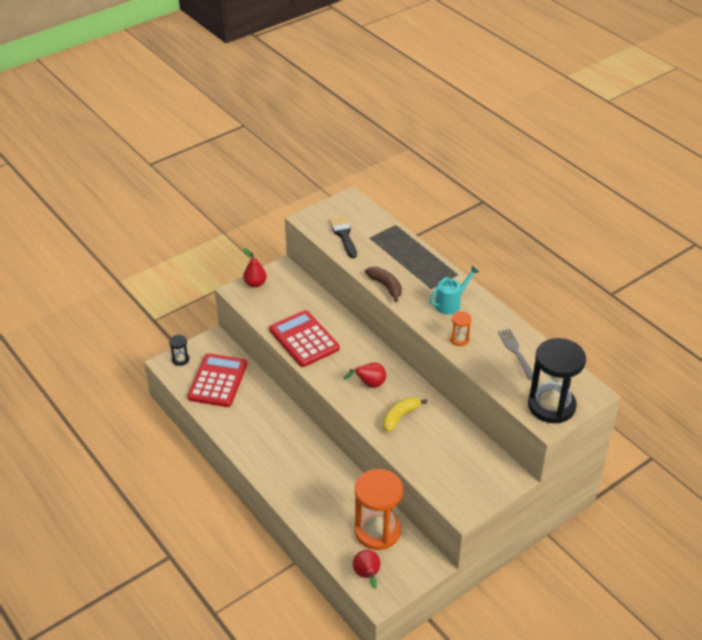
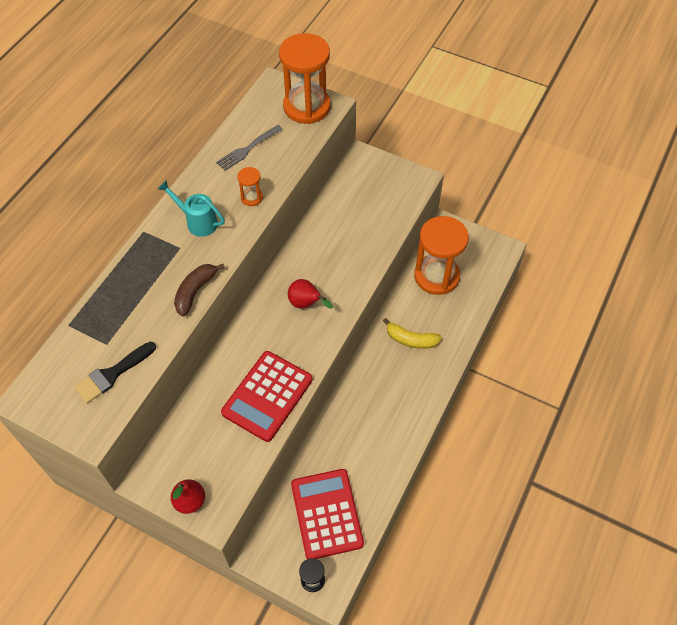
camera: 115 degrees left, 15 degrees up
(217, 381) = (326, 514): red calculator -> red calculator turned 90 degrees clockwise
(367, 575) = (486, 266): red pear -> none
(400, 417) = (336, 261): yellow banana -> yellow banana (411, 340)
(551, 406) = (307, 107): black hourglass -> orange hourglass

